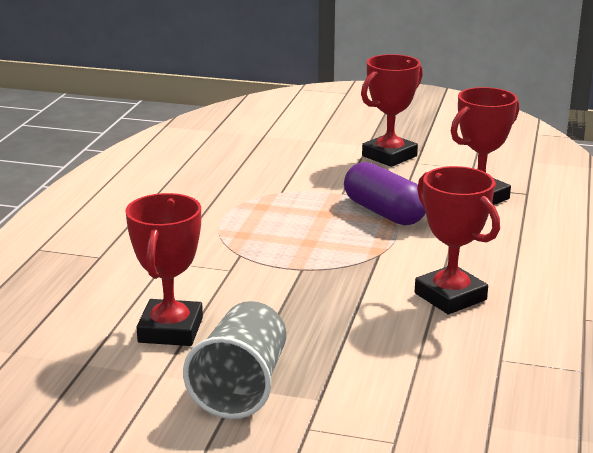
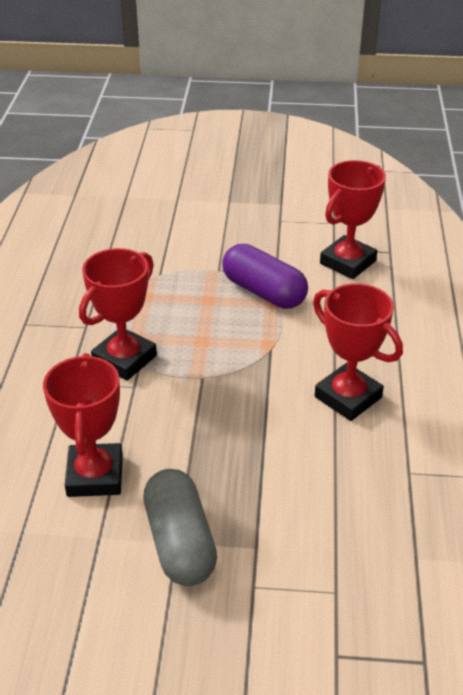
camera: 10 degrees left, 15 degrees up
(241, 387) = (180, 542): grey cup -> grey capsule
(389, 156) = (253, 214): red trophy -> red trophy (124, 359)

